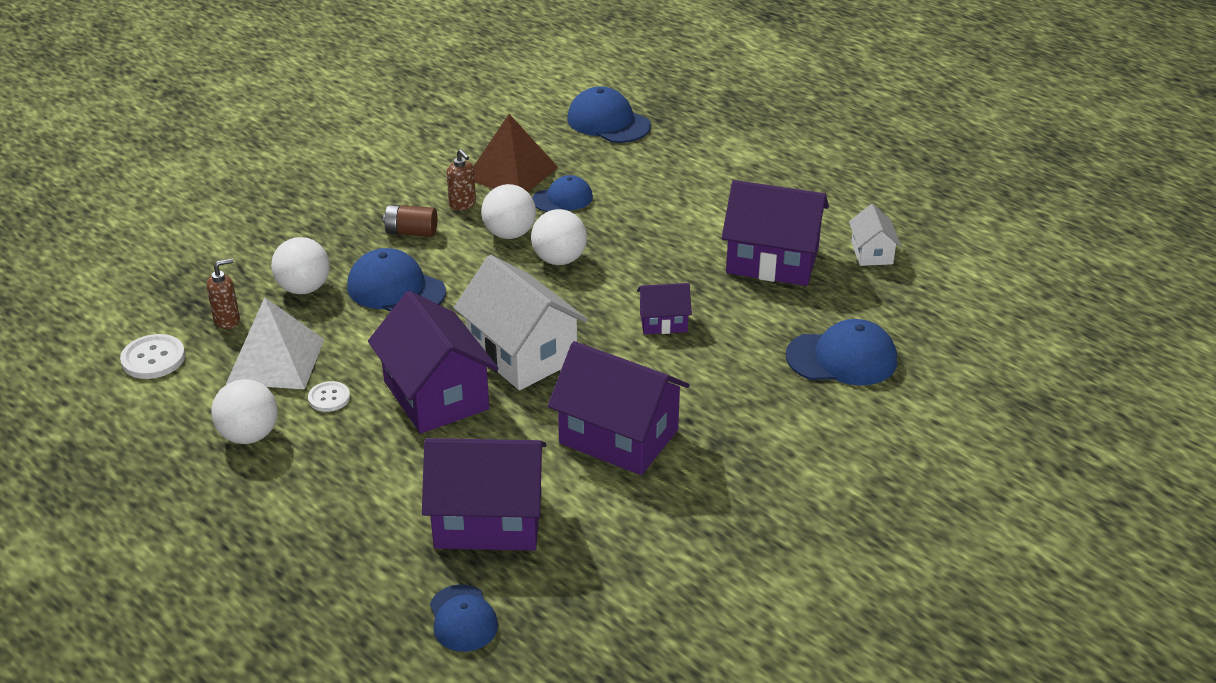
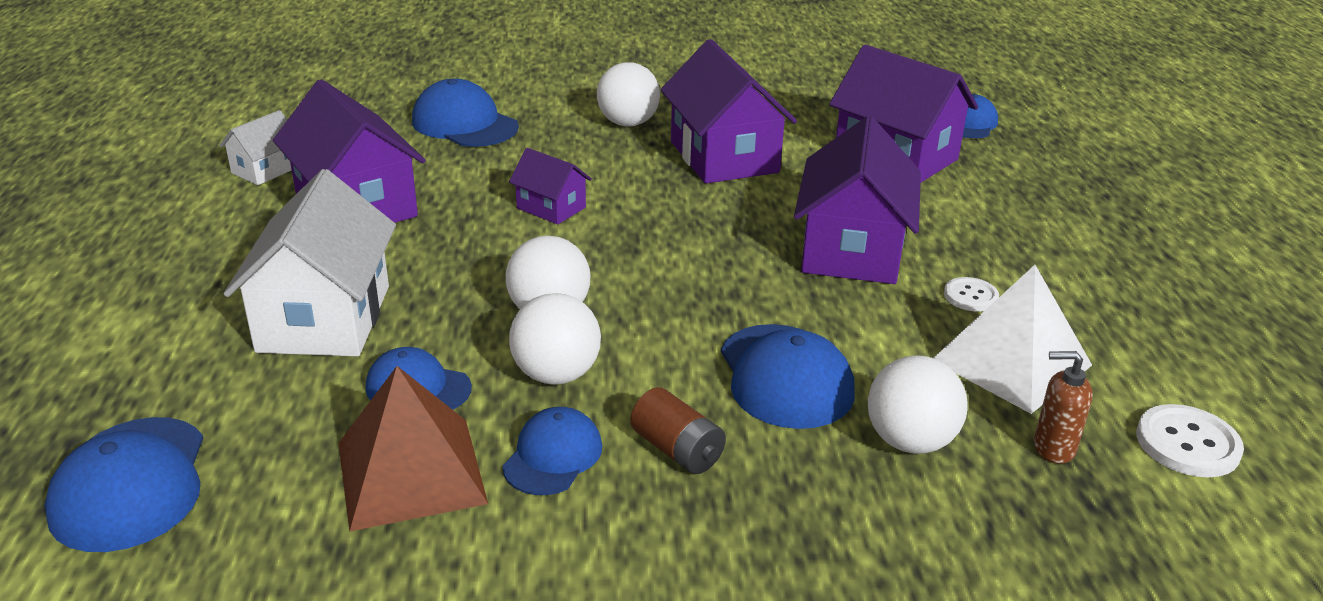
camera: 140 degrees left, 5 degrees down
(249, 435) = (1086, 301): white ball -> white ball (628, 123)
(462, 204) = (553, 456): brown soap dispenser -> blue cap
(522, 354) = (723, 244): white house -> white house (325, 318)

